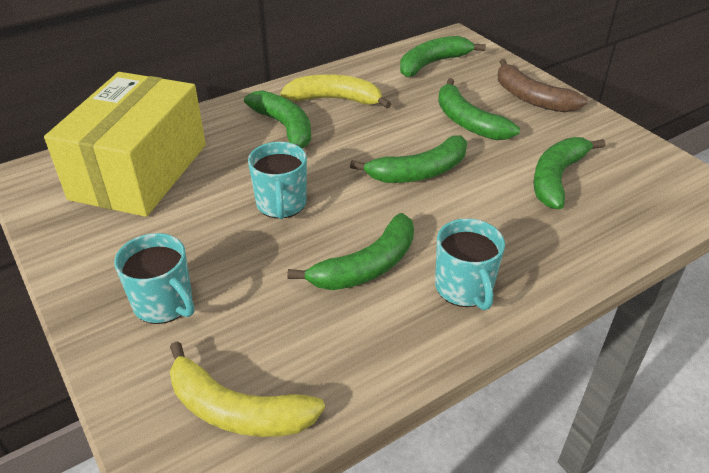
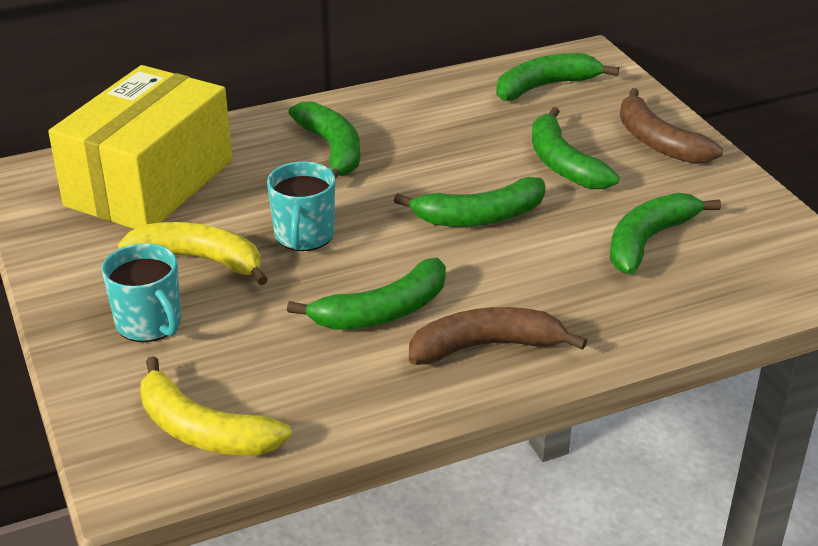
camera: 10 degrees right, 5 degrees down
(335, 99) = (404, 121): yellow banana -> yellow banana (200, 260)
(464, 288) = (486, 346): turquoise mug -> brown banana

